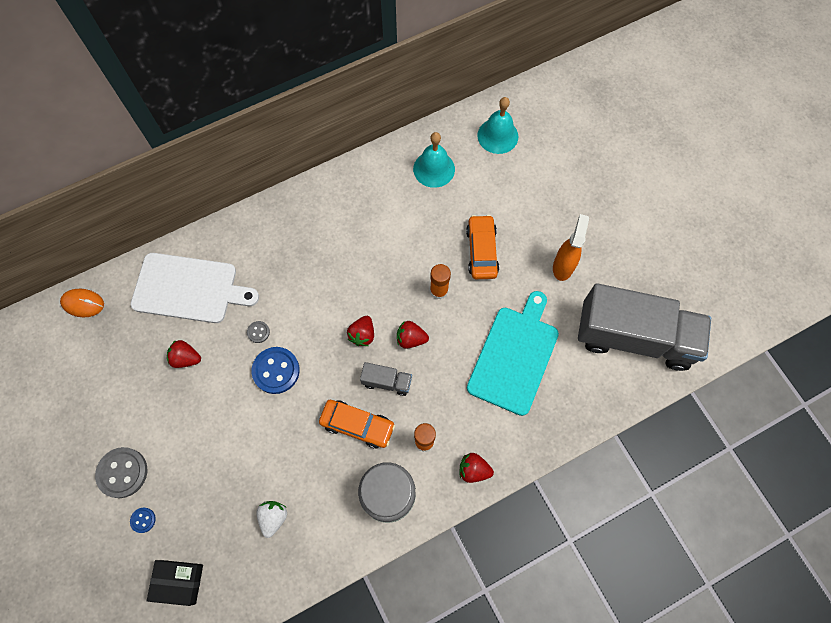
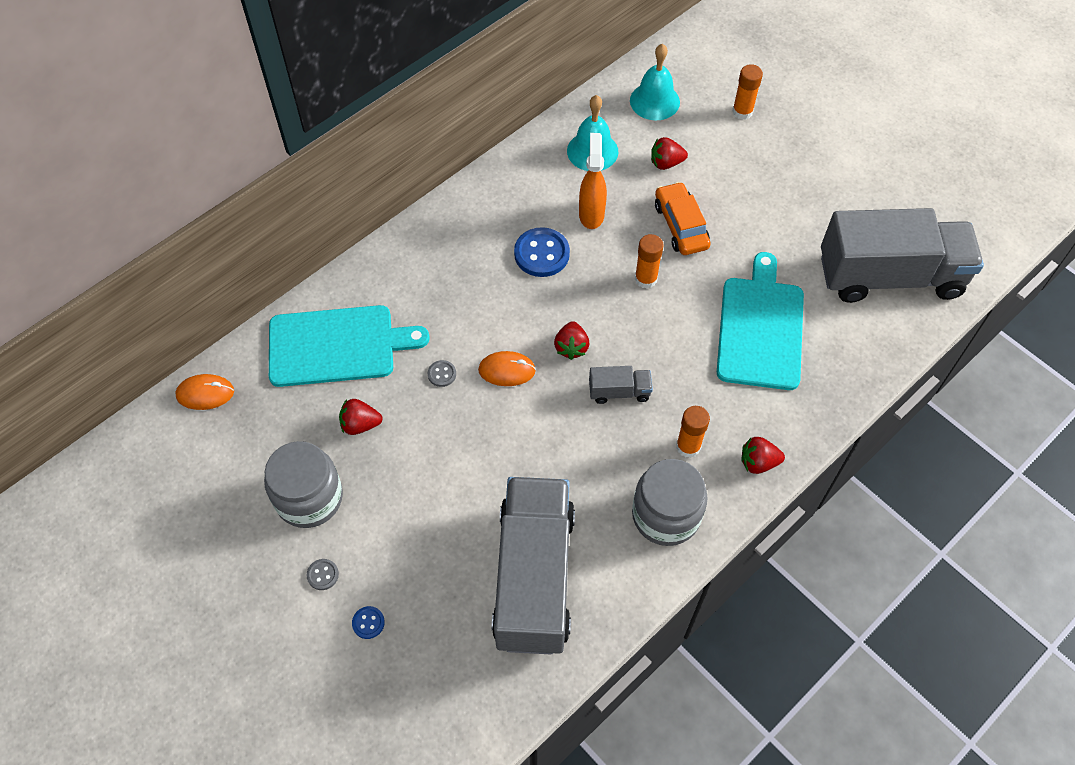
camera: 15 degrees left, 10 degrees down
(122, 472) = (323, 575): grey button -> grey button, size x0.48
(131, 408) = (309, 498): none -> grey jar
(178, 582) = (439, 682): black box -> none
(189, 289) = (337, 346): white cutting board -> turquoise cutting board
(273, 517) = (534, 577): white strawberry -> grey truck
(276, 371) = (479, 412): blue button -> blue button (541, 254)
(307, 341) = (507, 370): none -> orange mouse
(357, 425) = (601, 448): orange car -> none
(411, 339) = (631, 338): red strawberry -> red strawberry (666, 163)
(563, 266) = (781, 220): orange spray bottle -> orange spray bottle (591, 214)
(565, 161) = (742, 112): none -> orange glue stick

